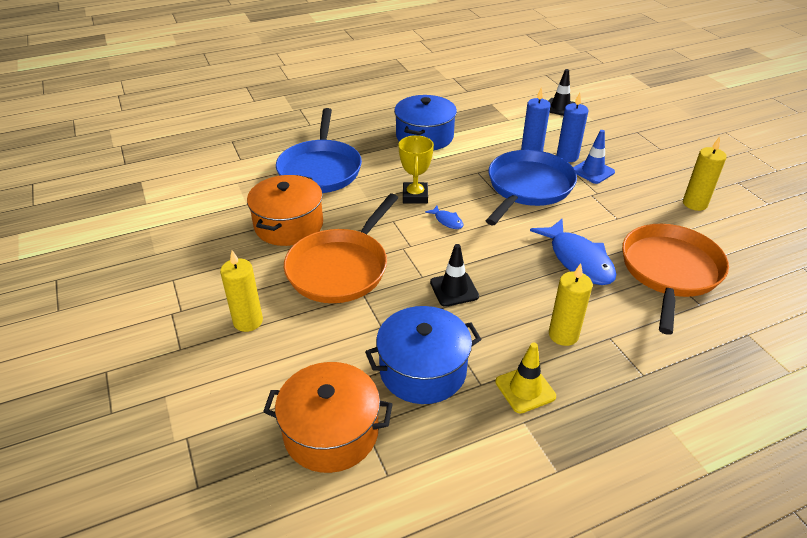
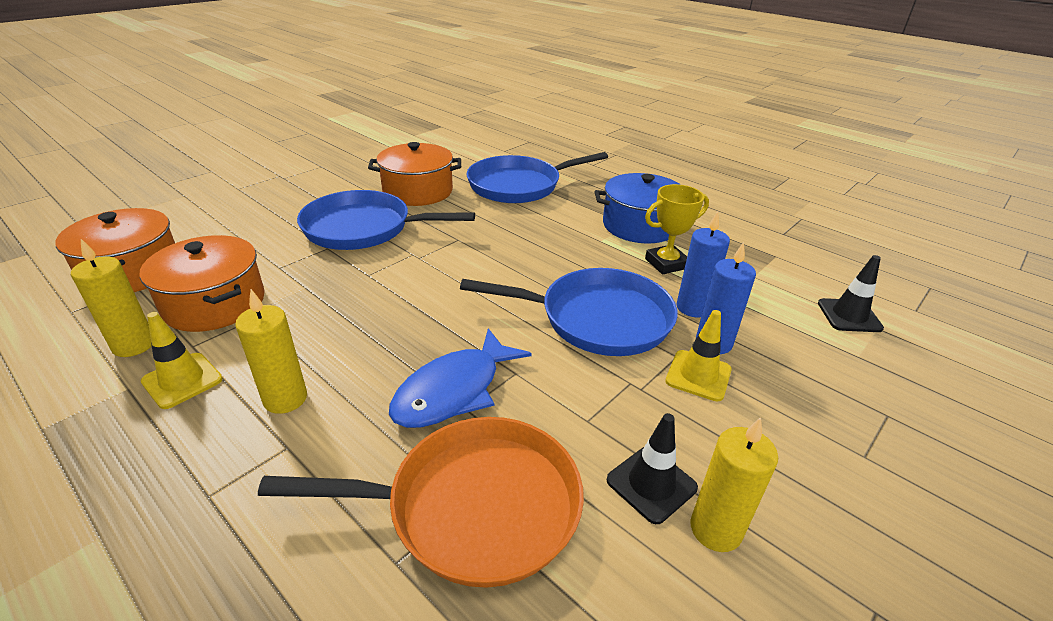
camera: 65 degrees right, 5 degrees down
(248, 321) = (275, 205): yellow candle -> yellow candle (134, 345)
(340, 268) = (363, 228): orange pan -> blue pan
(415, 196) = (512, 243): yellow trophy -> yellow trophy (666, 263)
(423, 370) = (214, 303): blue pot -> orange pot
(447, 221) = (479, 271): blue fish -> none
(454, 289) = (352, 299): black traffic cone -> black traffic cone (651, 484)
(593, 171) = (698, 375): blue traffic cone -> yellow traffic cone

